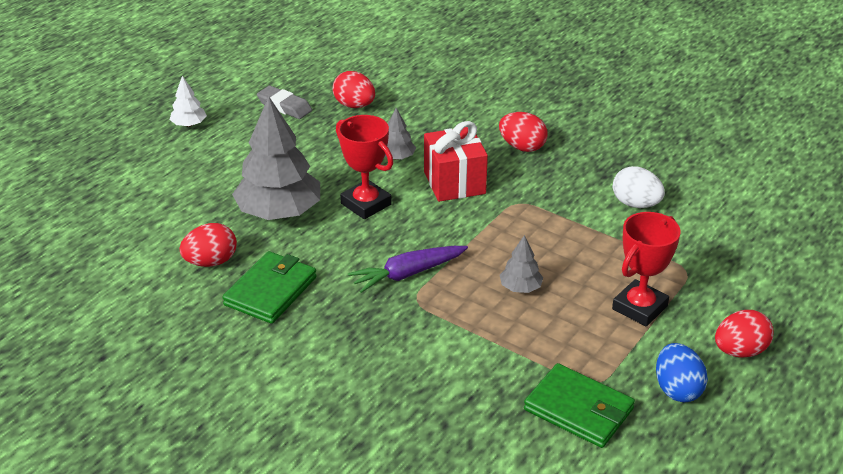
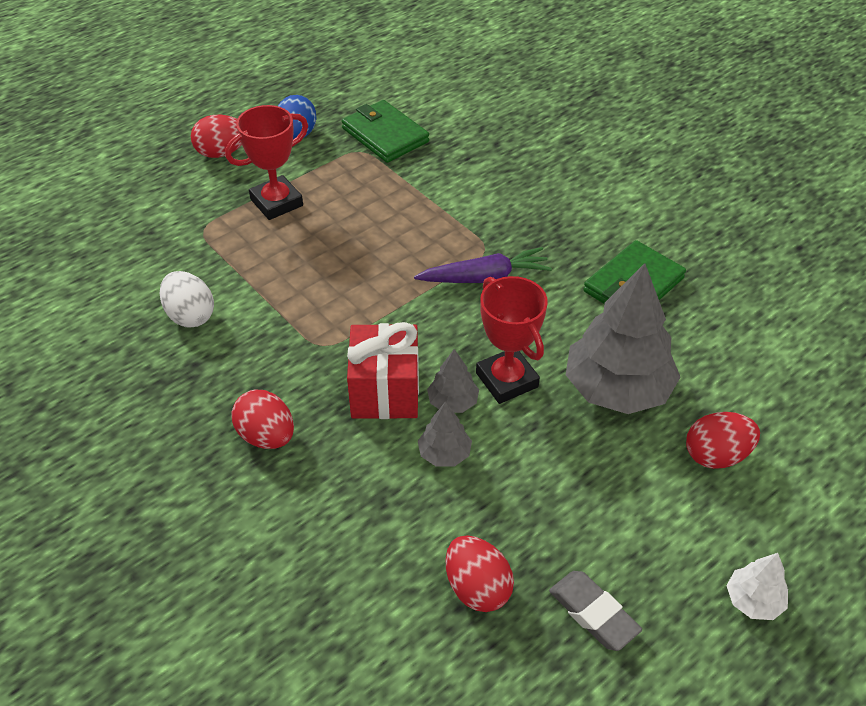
camera: 165 degrees left, 10 degrees up
(211, 262) = (700, 333): red egg -> red egg (716, 455)
(520, 288) = (376, 241): grey tree -> grey tree (452, 402)

